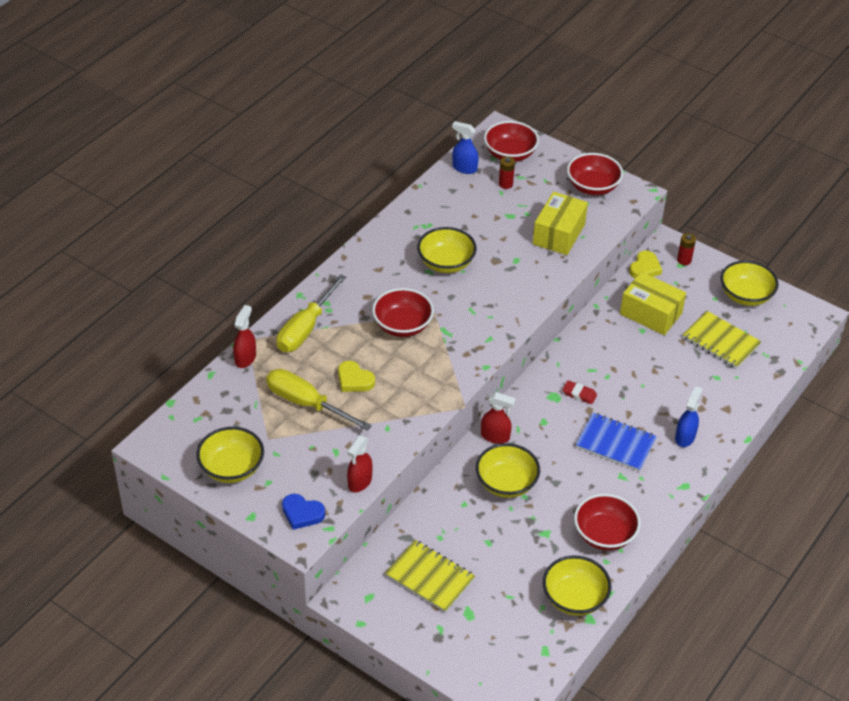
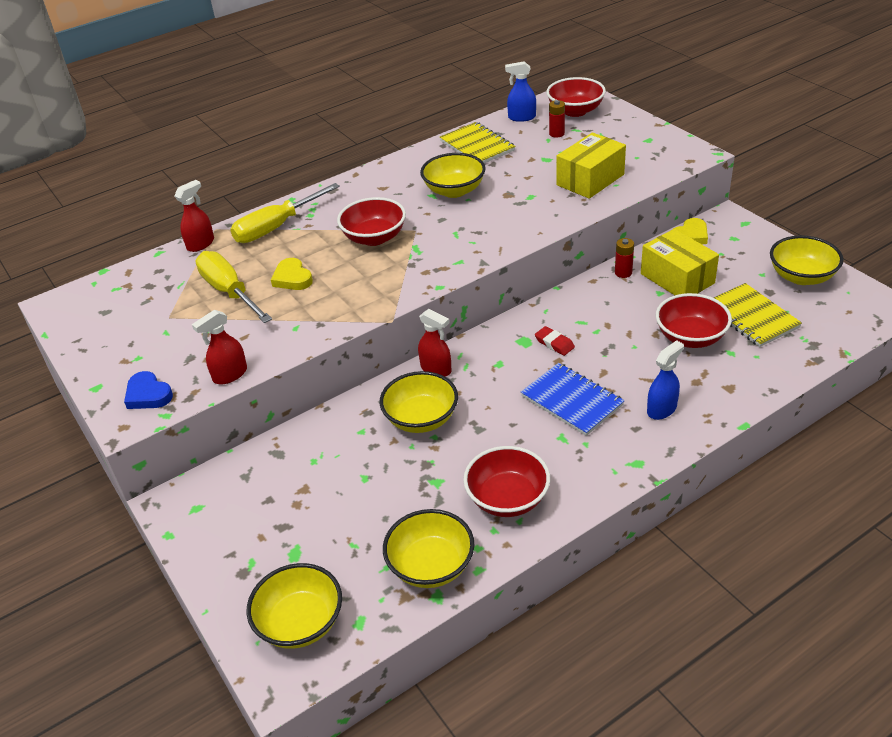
camera: 25 degrees right, 5 degrees down
(232, 468) = (113, 338): yellow bowl -> yellow bowl (300, 623)
(429, 577) = (275, 502): yellow notebook -> yellow notebook (477, 146)
(464, 168) = (521, 117): blue spray bottle -> blue spray bottle turned 45 degrees counterclockwise
(592, 187) = (650, 144): red bowl -> red bowl (690, 337)
(684, 260) = (740, 234): red battery -> red battery (623, 273)

